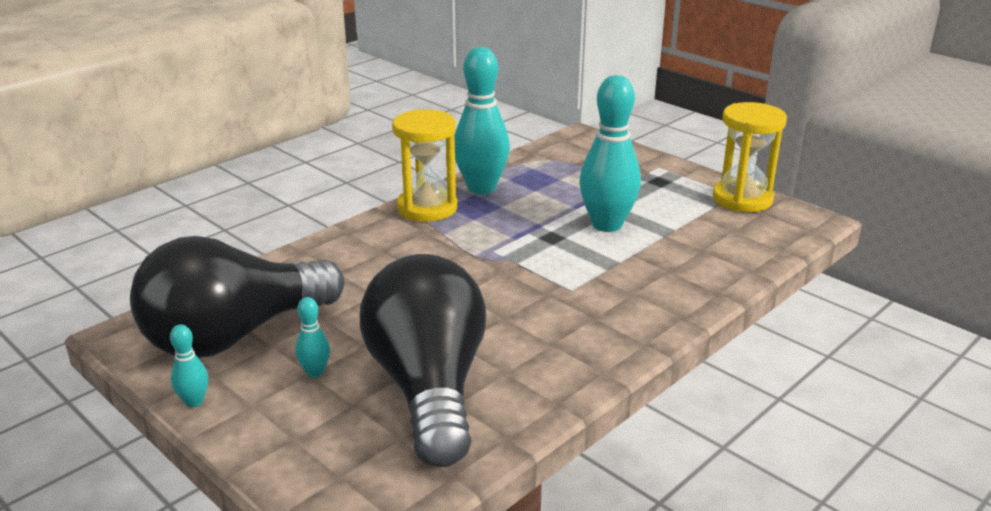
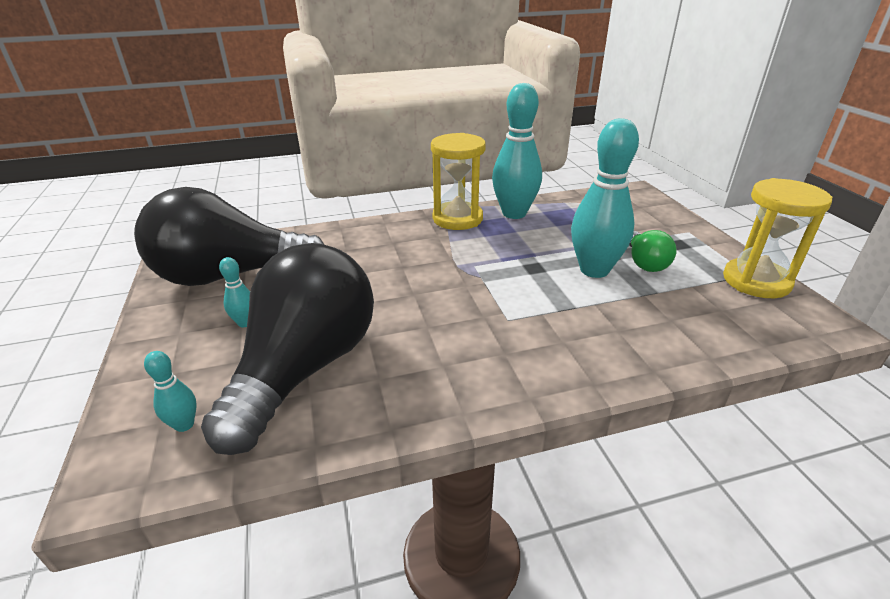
camera: 30 degrees right, 5 degrees up
(194, 402) = (150, 317): turquoise bowling pin -> turquoise bowling pin (184, 424)
(644, 206) = (644, 263): none -> green light bulb

